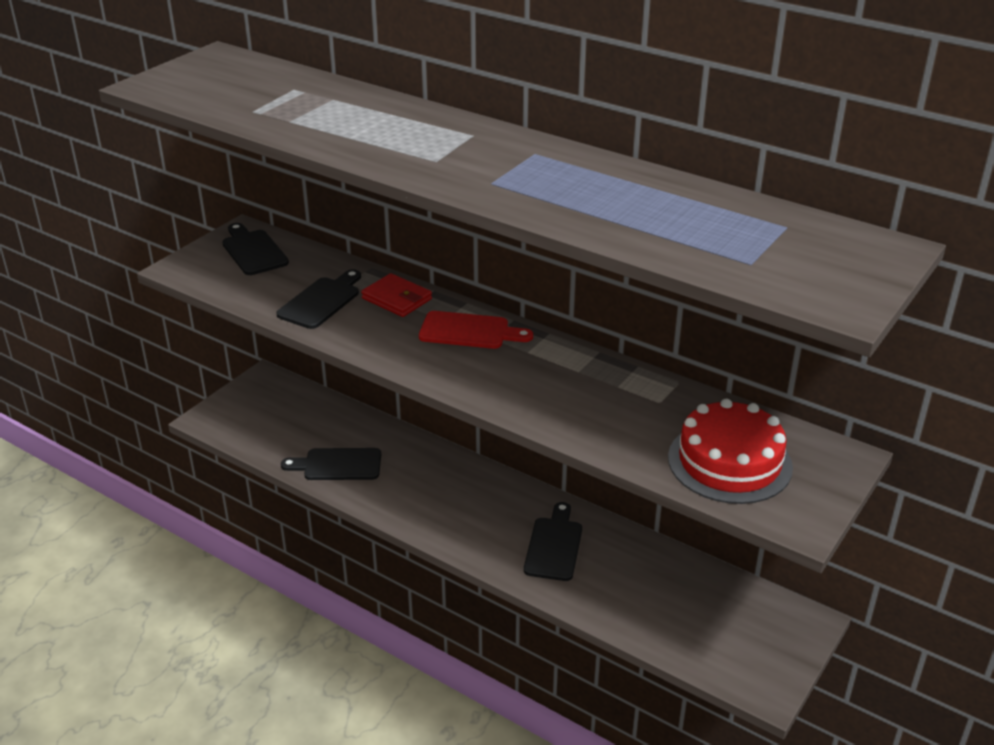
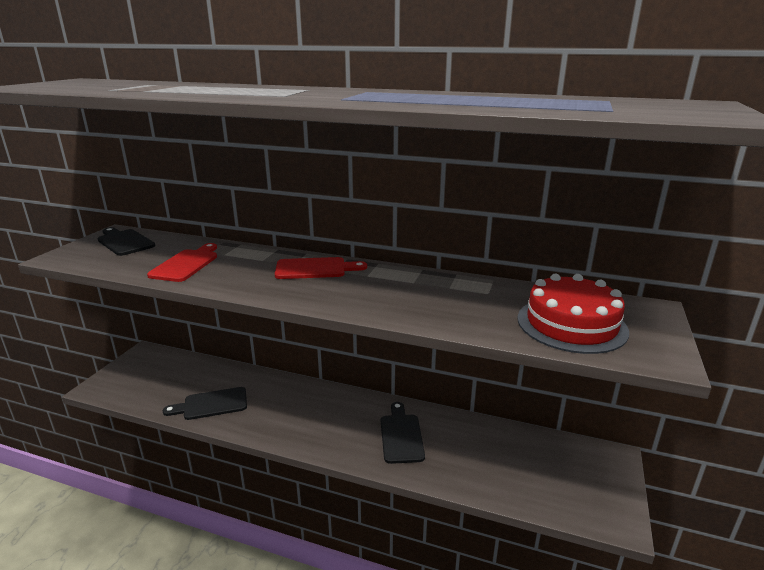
camera: 15 degrees left, 10 degrees down
(321, 301) = (186, 264): black cutting board -> red cutting board
(397, 299) = (249, 257): red wallet -> none

